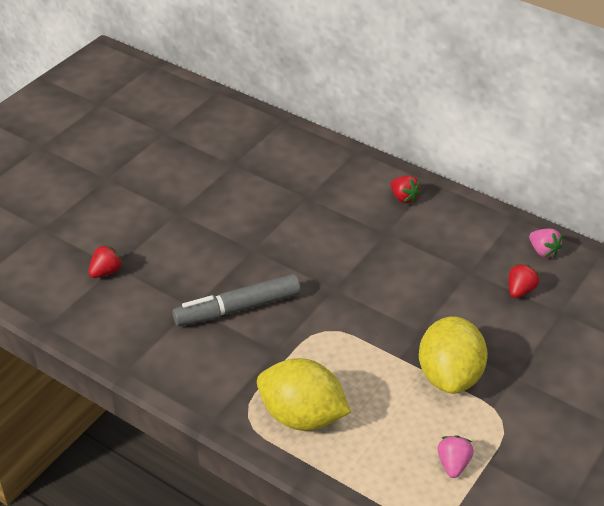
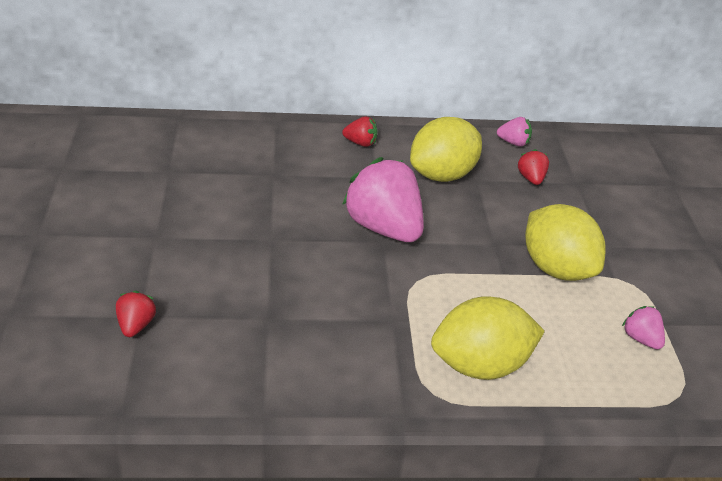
camera: 40 degrees left, 5 degrees down
(237, 308) = (315, 298): grey marker -> none
(345, 278) = (384, 228): none -> pink strawberry
(443, 254) = (442, 175): none -> yellow lemon

